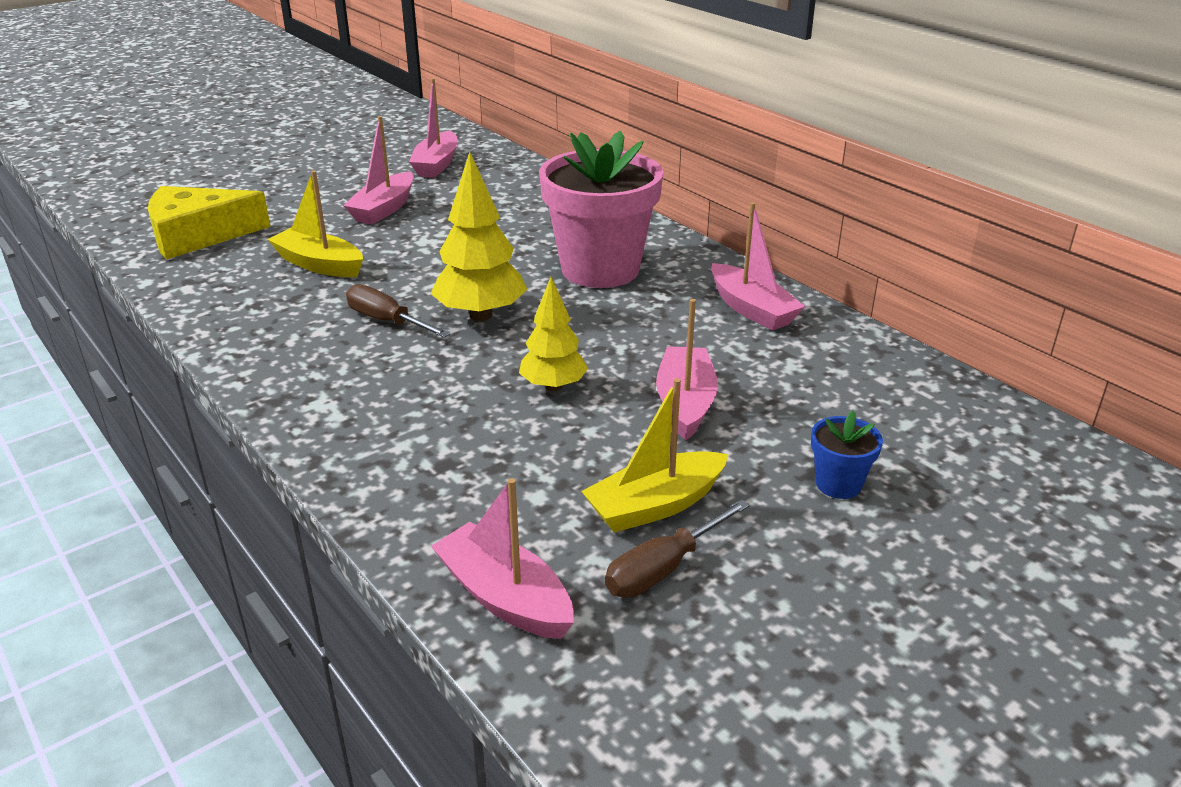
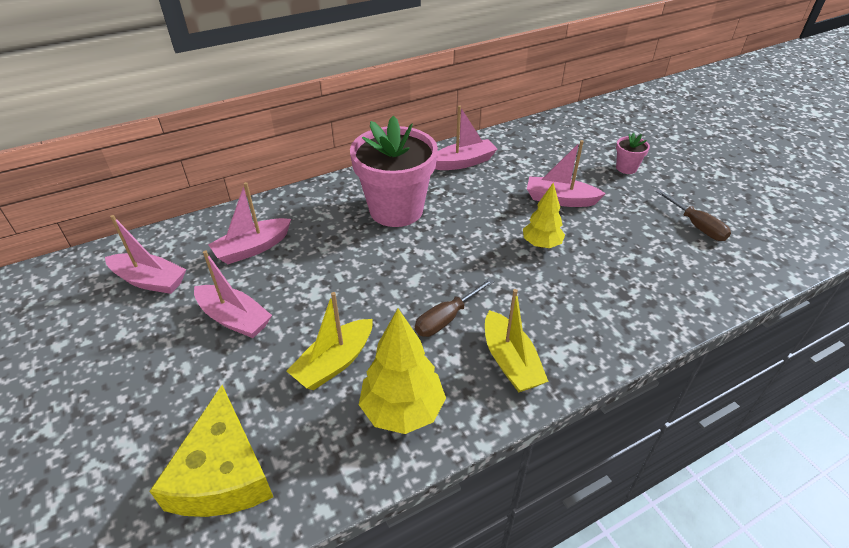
camera: 80 degrees left, 10 degrees up
(480, 315) = (447, 269): yellow tree -> yellow tree (402, 410)
(504, 597) = (730, 278): pink boat -> pink boat (252, 248)
(655, 505) = (650, 222): yellow boat -> yellow boat (510, 361)
(838, 484) = (626, 168): blue flower pot -> pink flower pot

